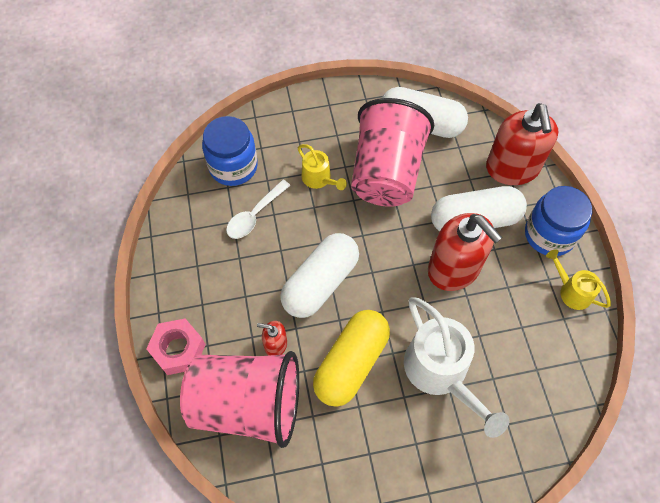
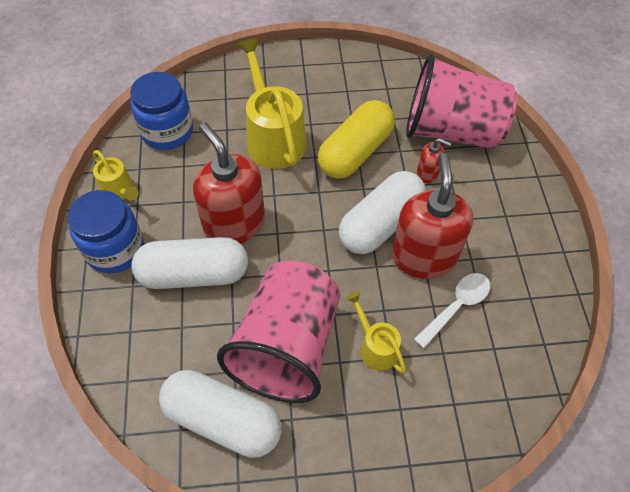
camera: 175 degrees left, 5 degrees down
(178, 349) = (522, 178): pink nut -> none
(233, 166) = (490, 377): blue jar -> blue jar (167, 131)
(441, 374) = (272, 136): white watering can -> yellow watering can
(512, 168) = (122, 335): red soap dispenser -> red soap dispenser (423, 256)

